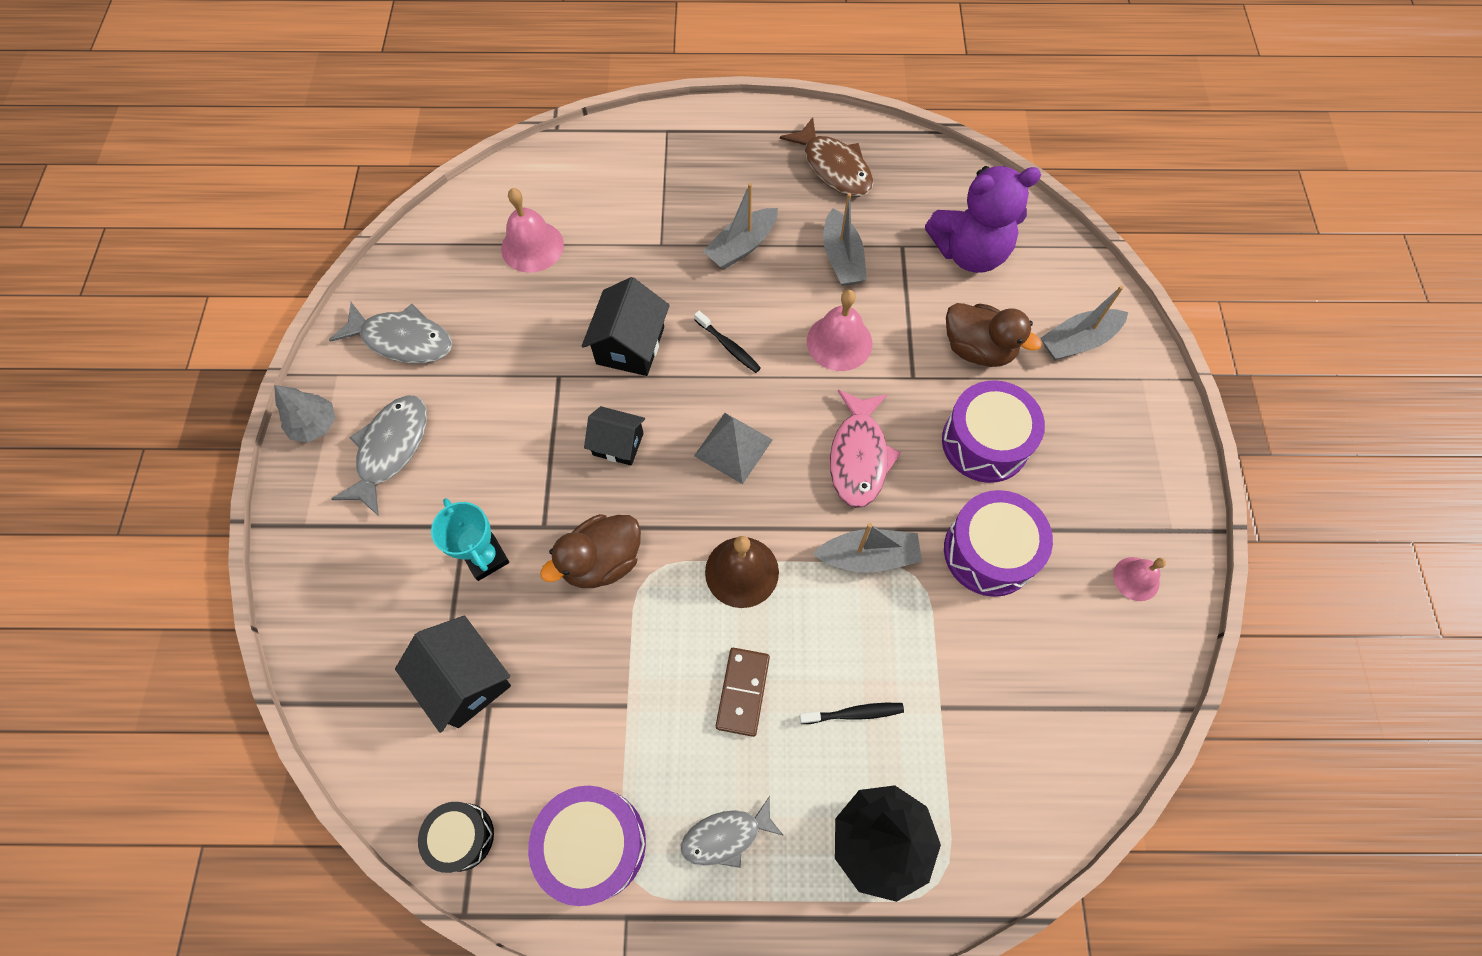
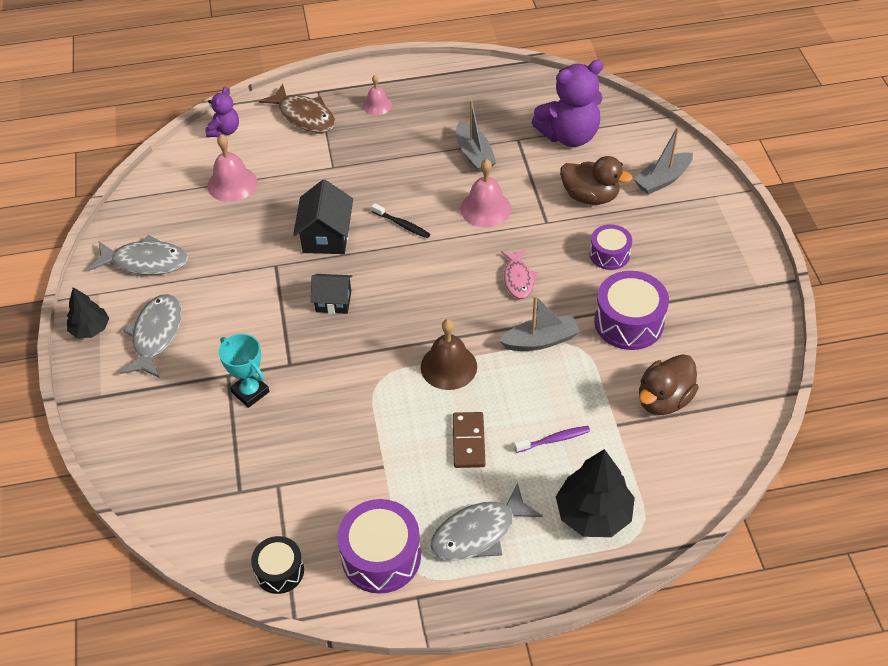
camera: 10 degrees left, 15 degrees down
(315, 425) = (90, 329): grey tree -> black tree
(466, 680) = (256, 472): black house -> none
(540, 167) = (224, 131): none -> purple teddy bear
(602, 561) = (341, 378): brown duck -> brown duck (663, 399)
(726, 836) = (478, 533): grey fish -> grey fish, size x1.51
(733, 447) = (422, 289): grey pyramid -> none
(742, 246) = (396, 158): grey boat -> none
(834, 167) = (453, 96): brown fish -> brown fish (304, 116)
(854, 713) = (554, 440): black toothbrush -> purple toothbrush
(859, 457) = (518, 279): pink fish -> pink fish, size x0.66
(985, 442) = (609, 254): purple drum -> purple drum, size x0.61
(1136, 578) = (738, 320): pink bell -> pink bell (377, 105)

